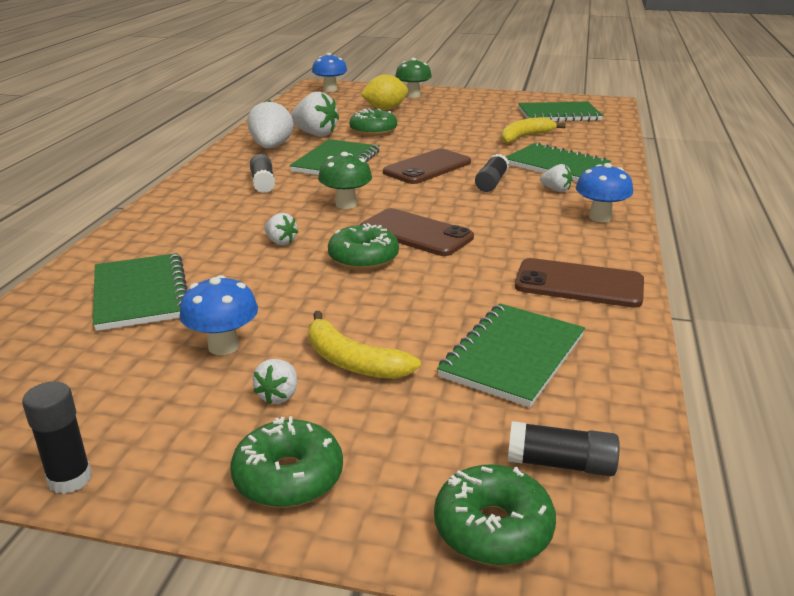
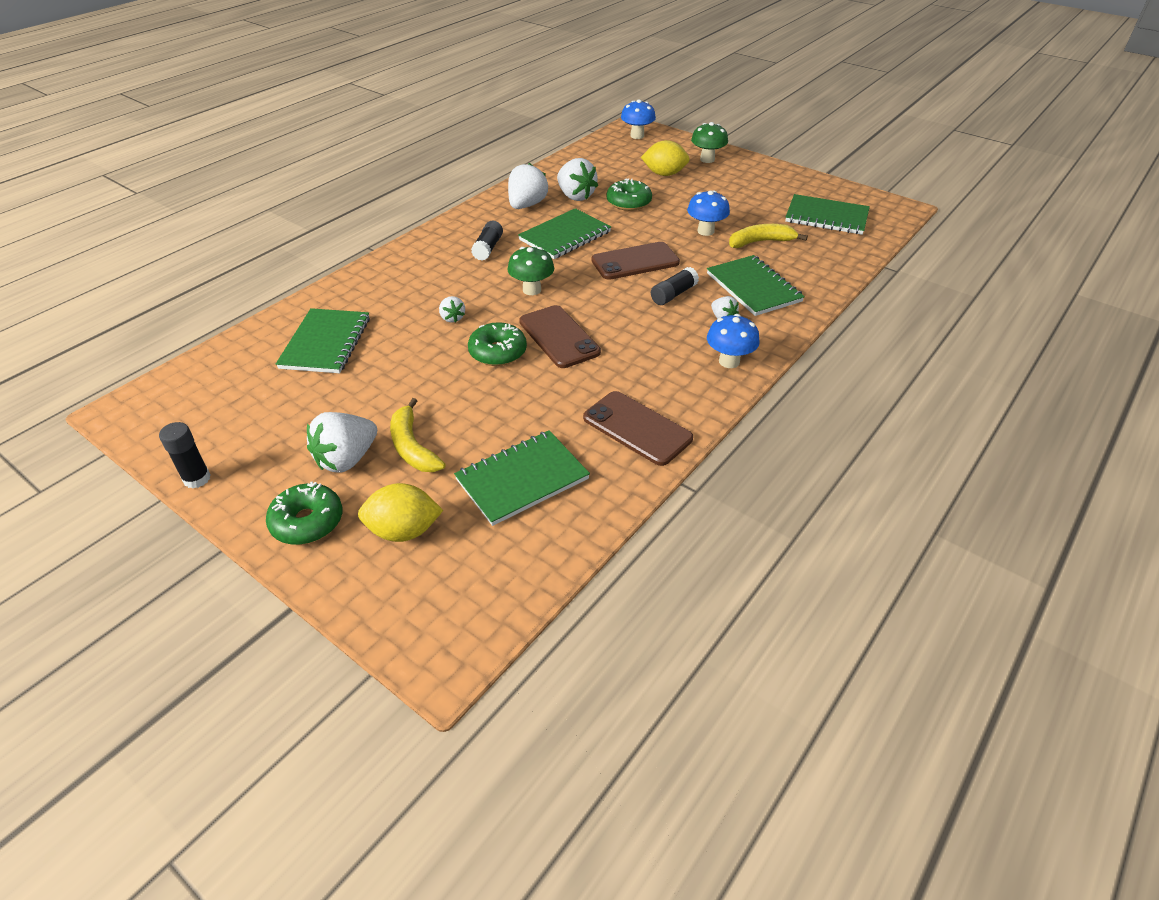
camera: 25 degrees right, 15 degrees up
(223, 346) = (344, 406): blue mushroom -> blue mushroom (705, 231)
(279, 396) = (347, 459): white strawberry -> white strawberry, size x1.90
(429, 446) = (404, 531): none -> yellow lemon
(493, 528) = (390, 602): green donut -> none
(561, 464) = (471, 575): black glue stick -> none

